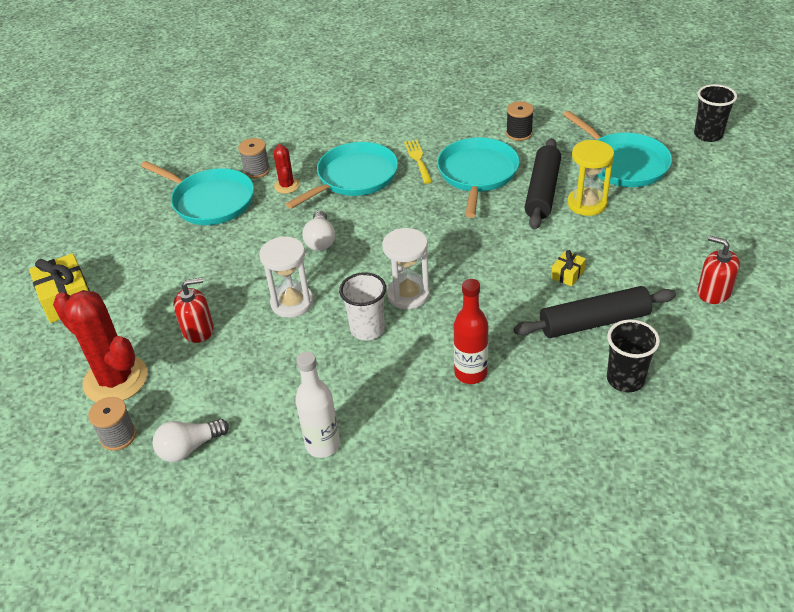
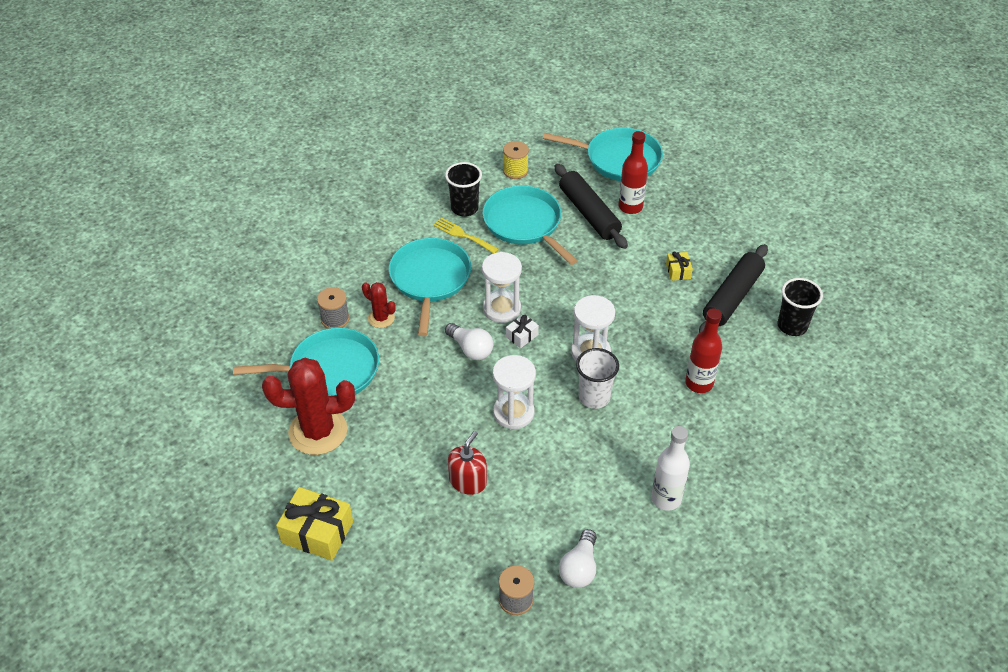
camera: 45 degrees left, 5 degrees up
(115, 380) = (455, 563): red cactus -> red cactus (318, 431)
(370, 252) = (522, 336): none -> white gift
(380, 225) = (501, 309): none -> white hourglass
(519, 133) = (515, 171): black spool -> yellow spool
(587, 204) = (630, 207): yellow hourglass -> red bottle
(708, 135) = (650, 105): black cup -> black cup (464, 208)
(714, 292) = (777, 231): red soap dispenser -> none

